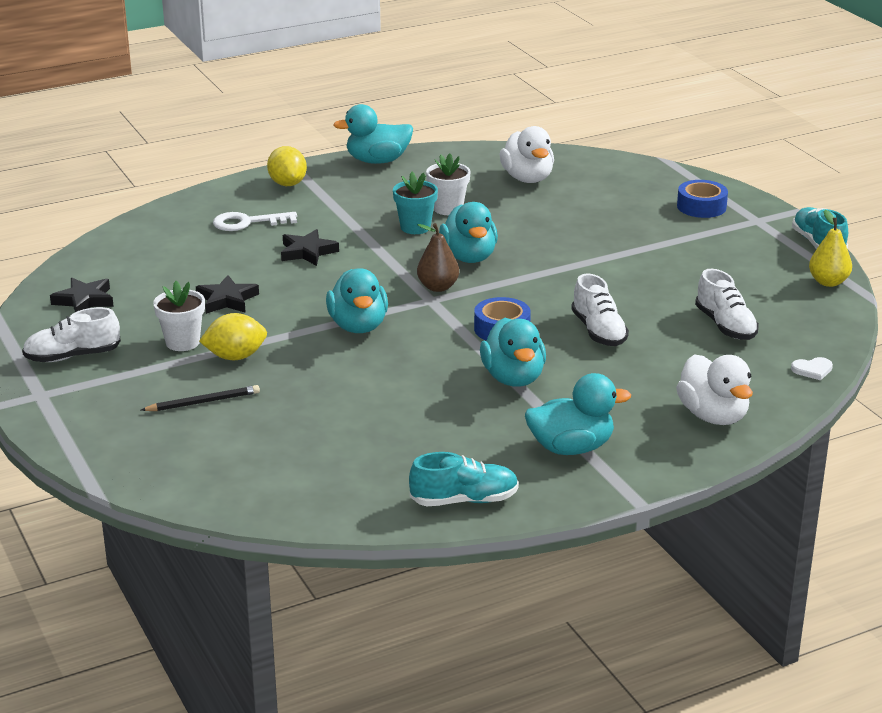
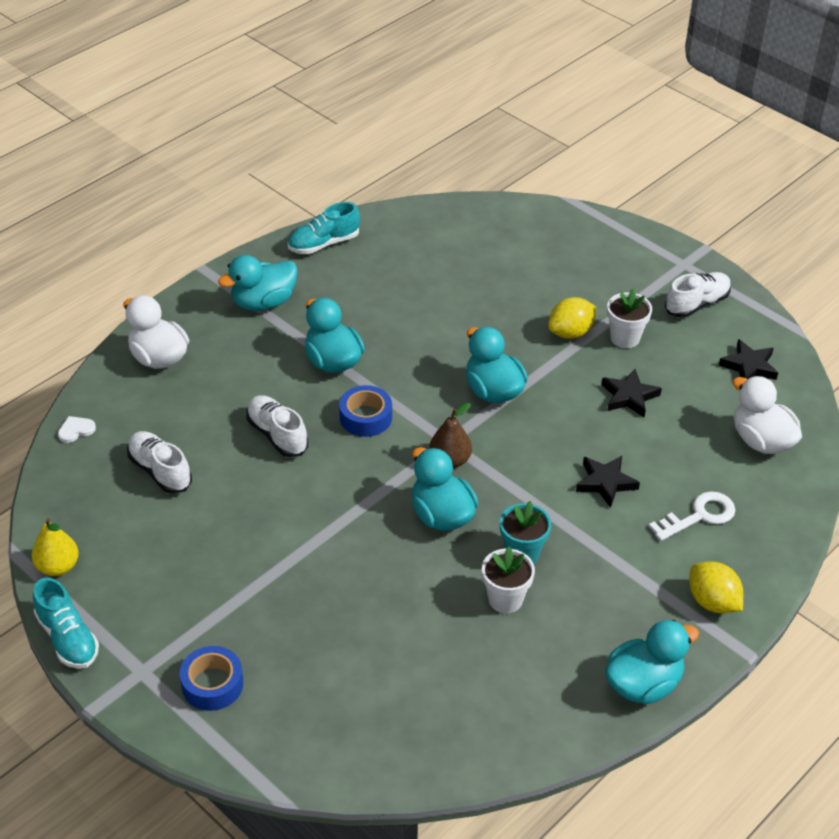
camera: 160 degrees right, 15 degrees up
(203, 402) = (560, 283): black pencil -> none
(527, 178) = (441, 693): white duck -> white duck (761, 441)

